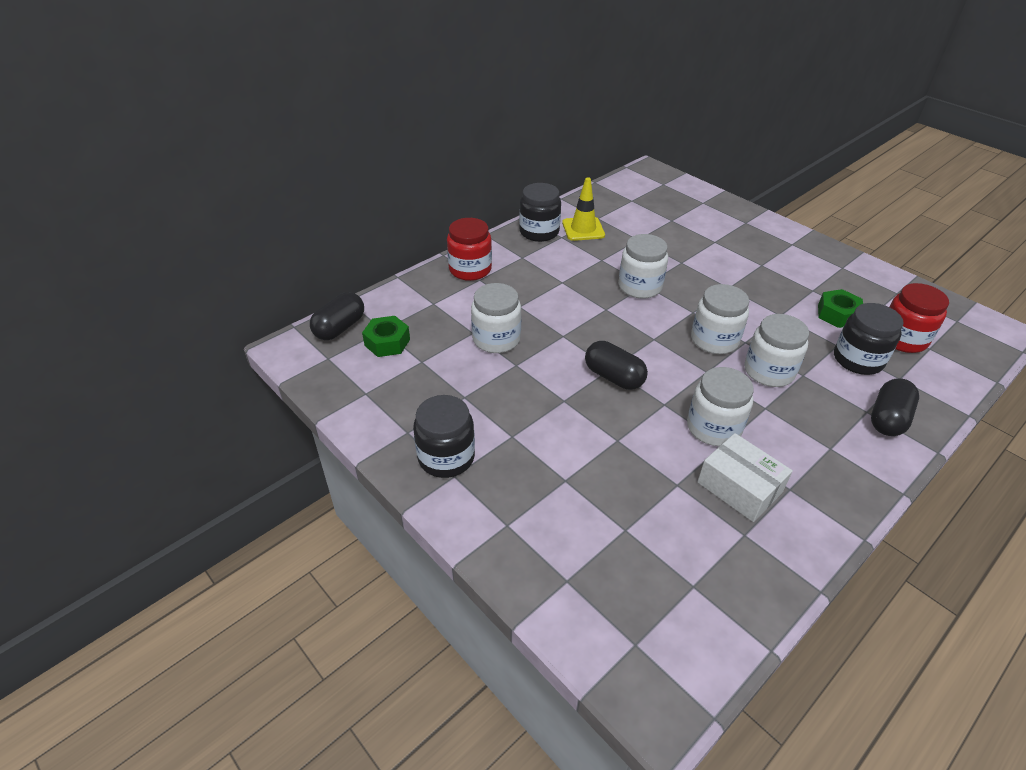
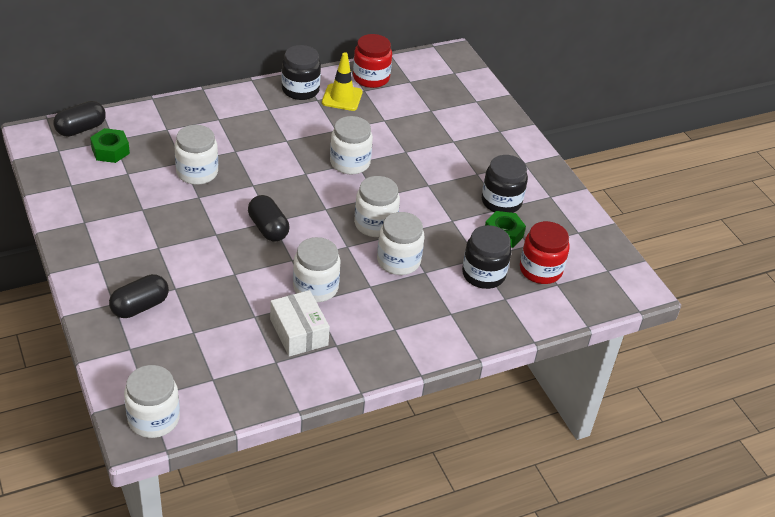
camera: 15 degrees right, 0 degrees up
(446, 457) = (100, 247): black jar -> black jar (501, 202)
(470, 269) = (216, 108): red jar -> red jar (371, 78)
(666, 675) = (153, 419): none -> white jar
(888, 419) = (462, 323): black capsule -> black capsule (140, 306)

